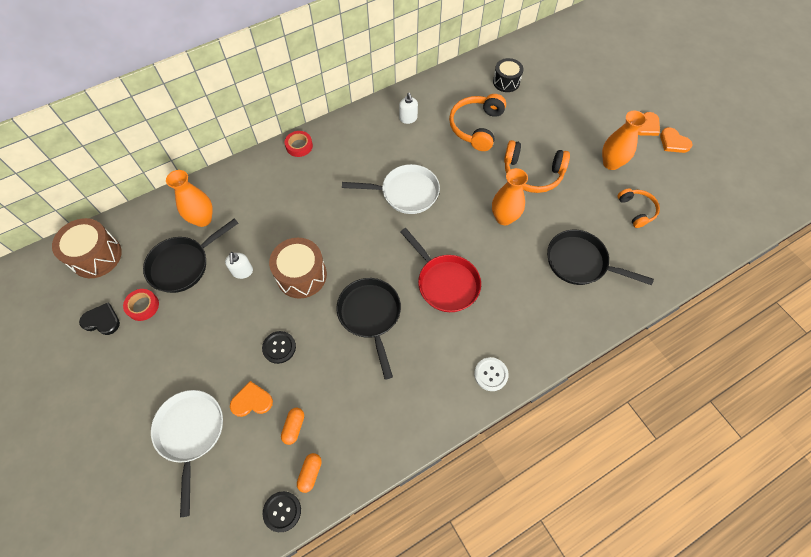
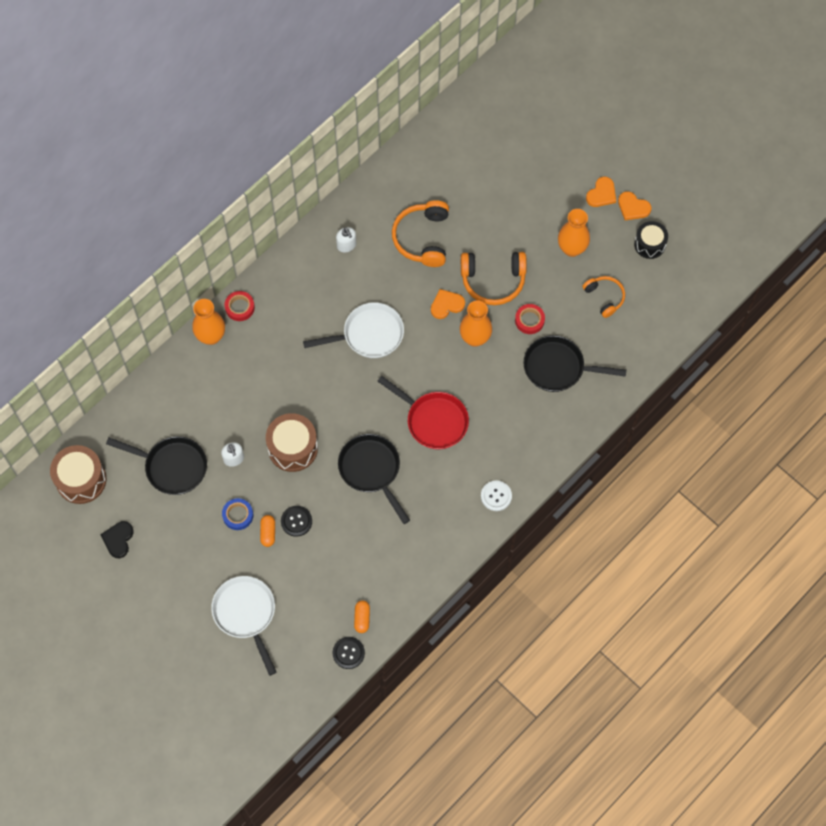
camera: 15 degrees left, 5 degrees up
(102, 320) = (118, 539): black heart -> black heart turned 75 degrees counterclockwise
(143, 306) = (151, 516): red tape -> red tape (529, 320)
(183, 265) = (172, 467): black pan -> black pan turned 105 degrees counterclockwise
(203, 219) = (171, 415): orange vase -> orange vase (211, 336)
(224, 326) = (238, 515): none -> blue tape
(252, 401) = (289, 574): orange heart -> orange heart (446, 305)
(294, 427) = (335, 586): orange capsule -> orange capsule (268, 533)
(506, 82) = (442, 171): black drum -> black drum (649, 244)

